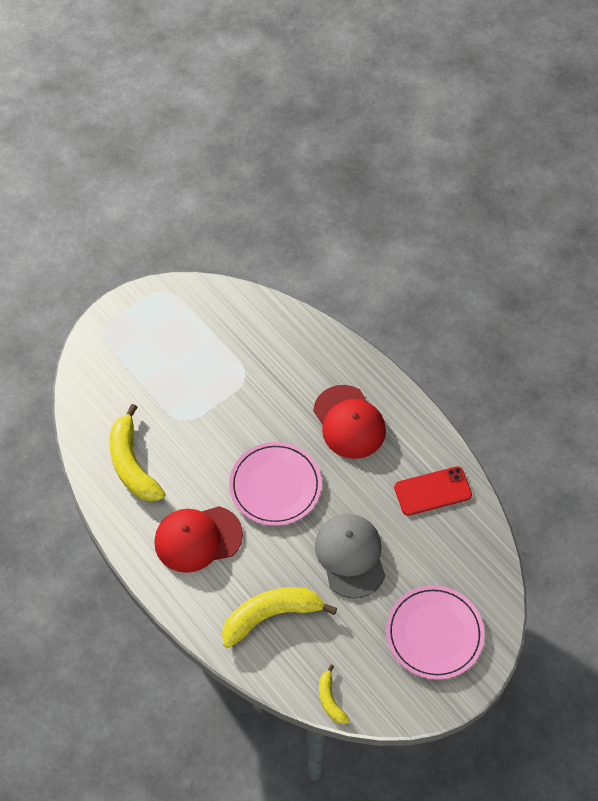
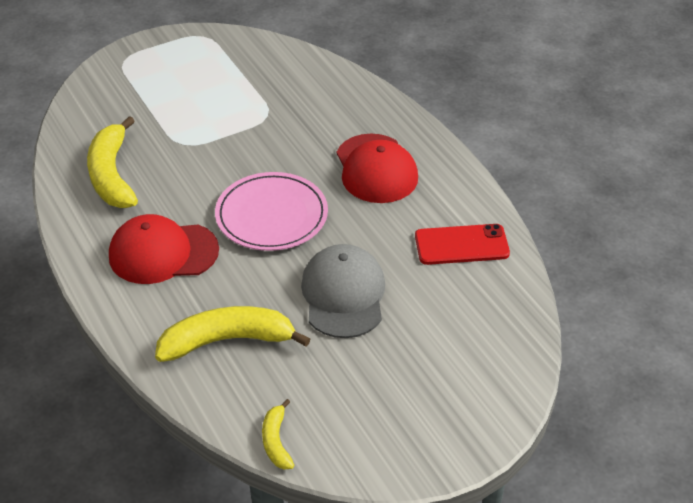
camera: 10 degrees right, 15 degrees down
(434, 634) = (431, 389): pink plate -> none

